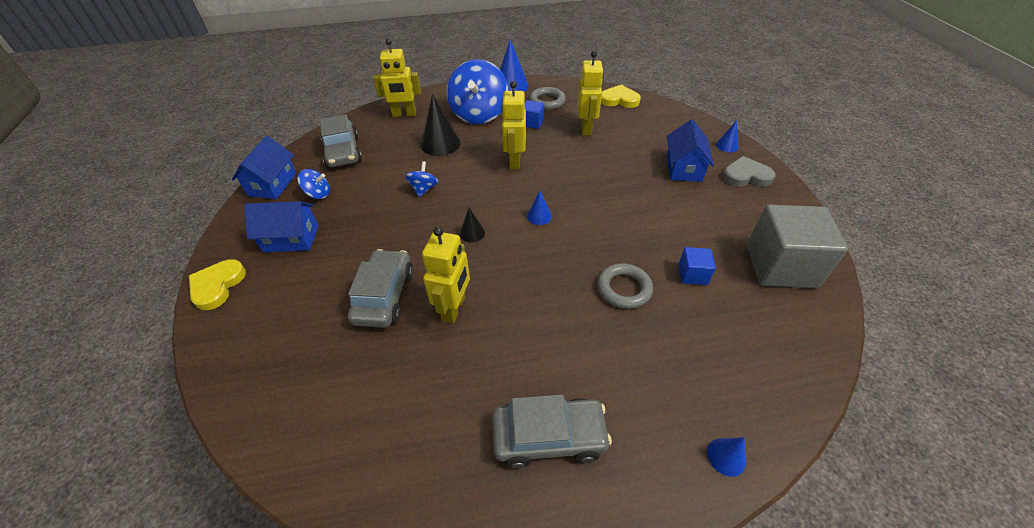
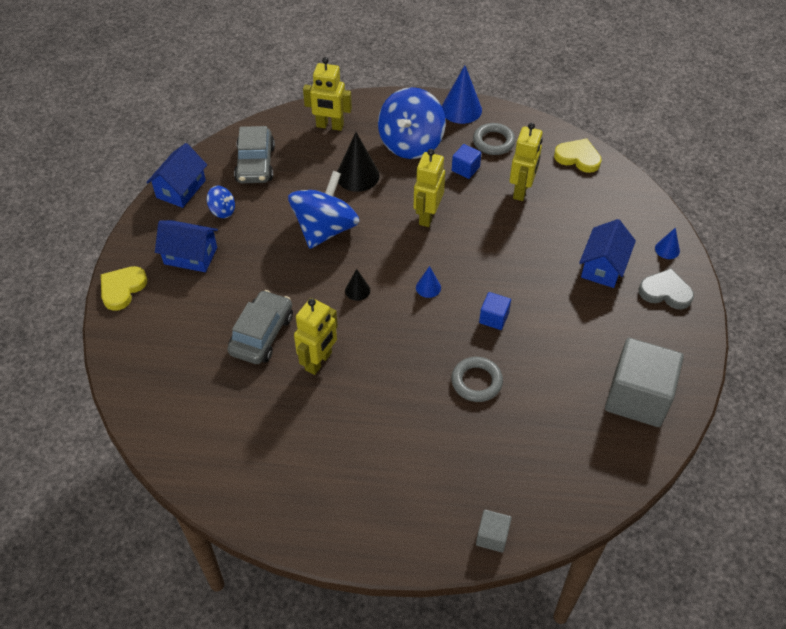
camera: 15 degrees right, 5 degrees up
(423, 189) = (325, 229): blue spinning top -> blue spinning top, size x2.18
(549, 436) = (361, 485): grey car -> none
(692, 274) = (547, 384): blue cube -> blue cube (494, 318)
(726, 456) = (492, 536): blue cone -> grey cube

